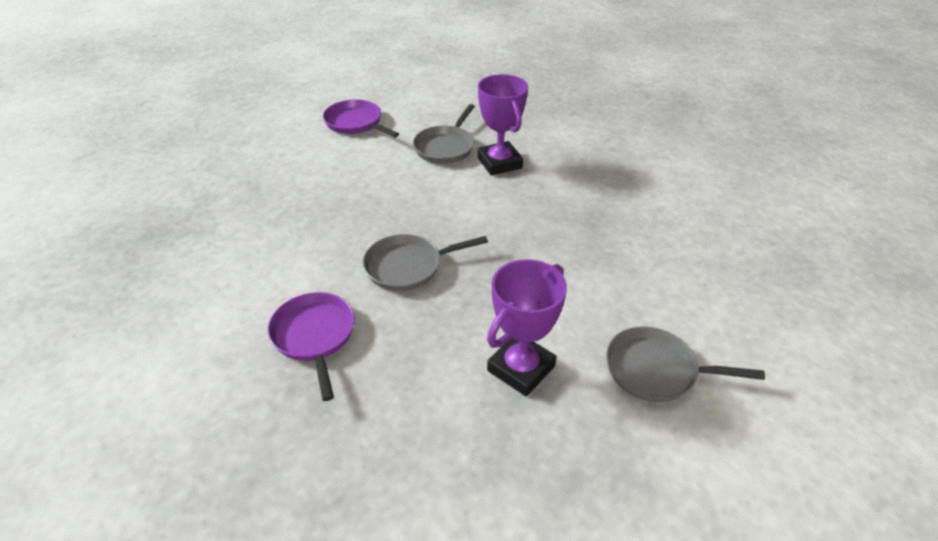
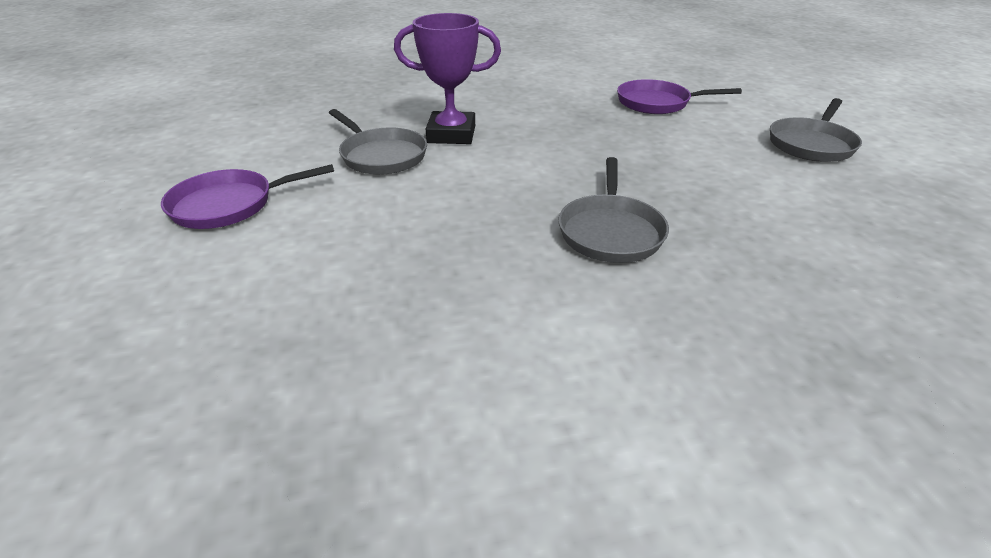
camera: 65 degrees left, 5 degrees down
(315, 336) = (730, 338): purple pan -> purple pan (657, 103)
(521, 368) = (806, 201): purple trophy -> none

